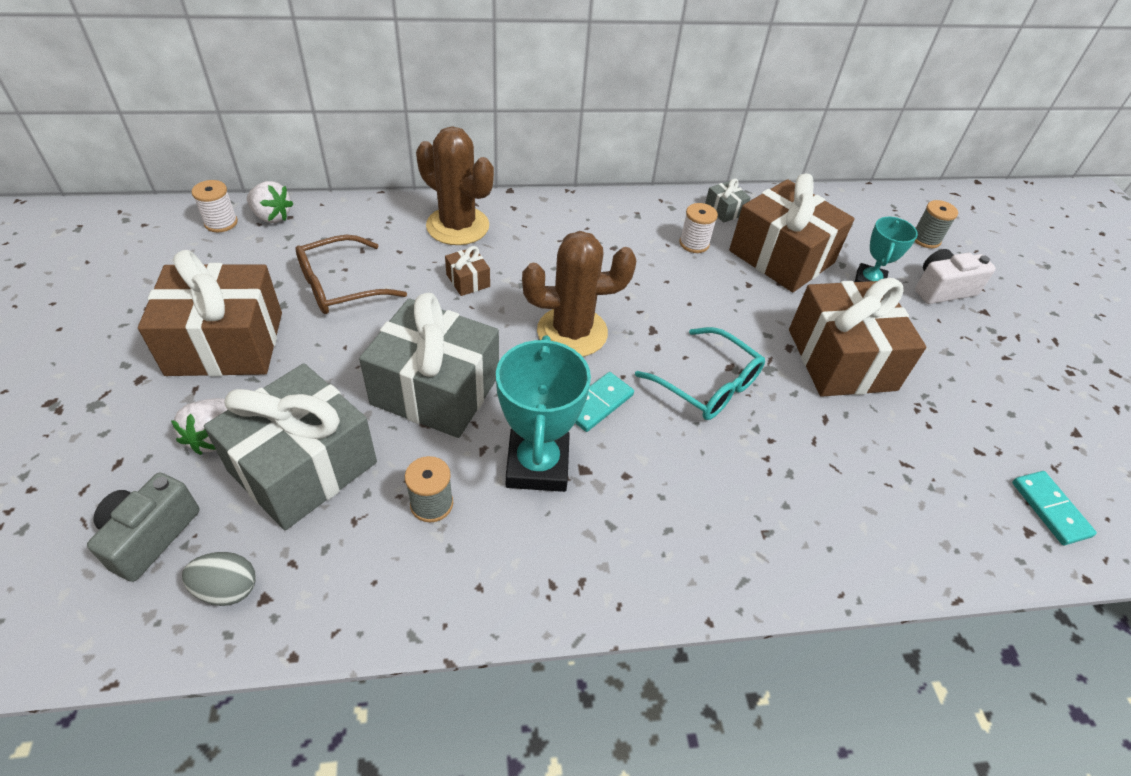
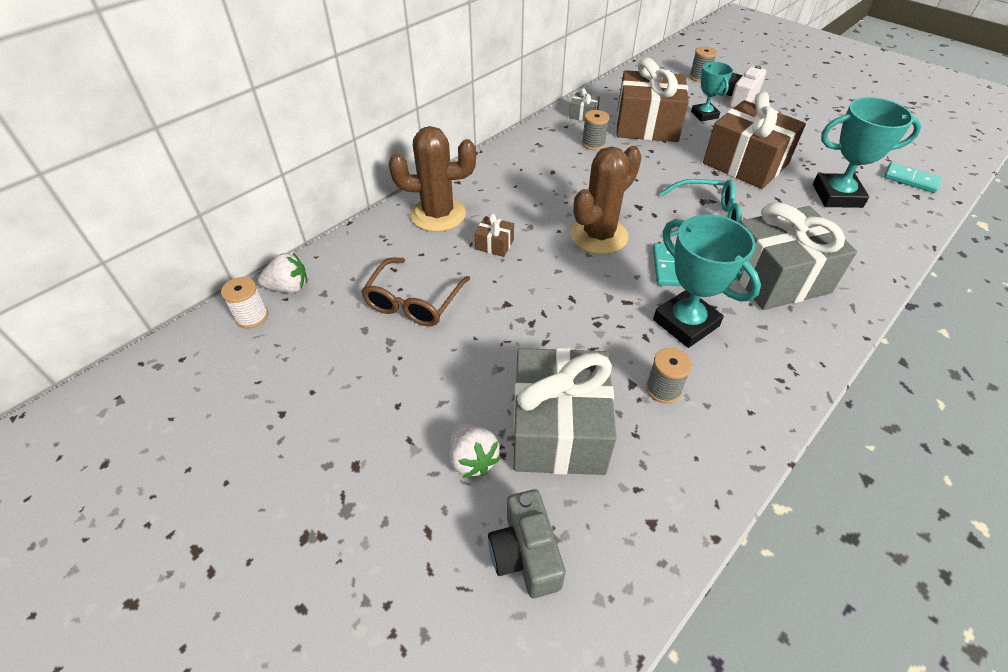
camera: 35 degrees left, 0 degrees up
(225, 343) = (386, 394): brown gift -> none
(227, 589) = (623, 538): grey egg -> none
(435, 390) = (570, 323): grey gift -> grey gift (776, 277)
(694, 243) = (593, 144): white spool -> grey spool
(909, 461) = (837, 195): none -> turquoise trophy

